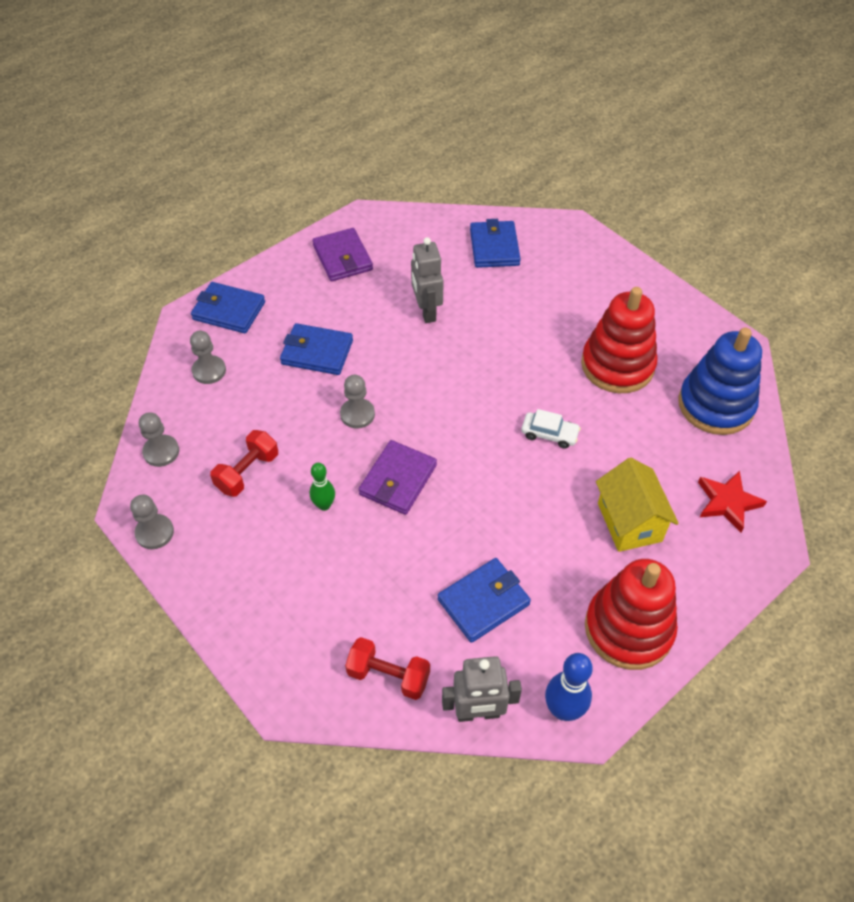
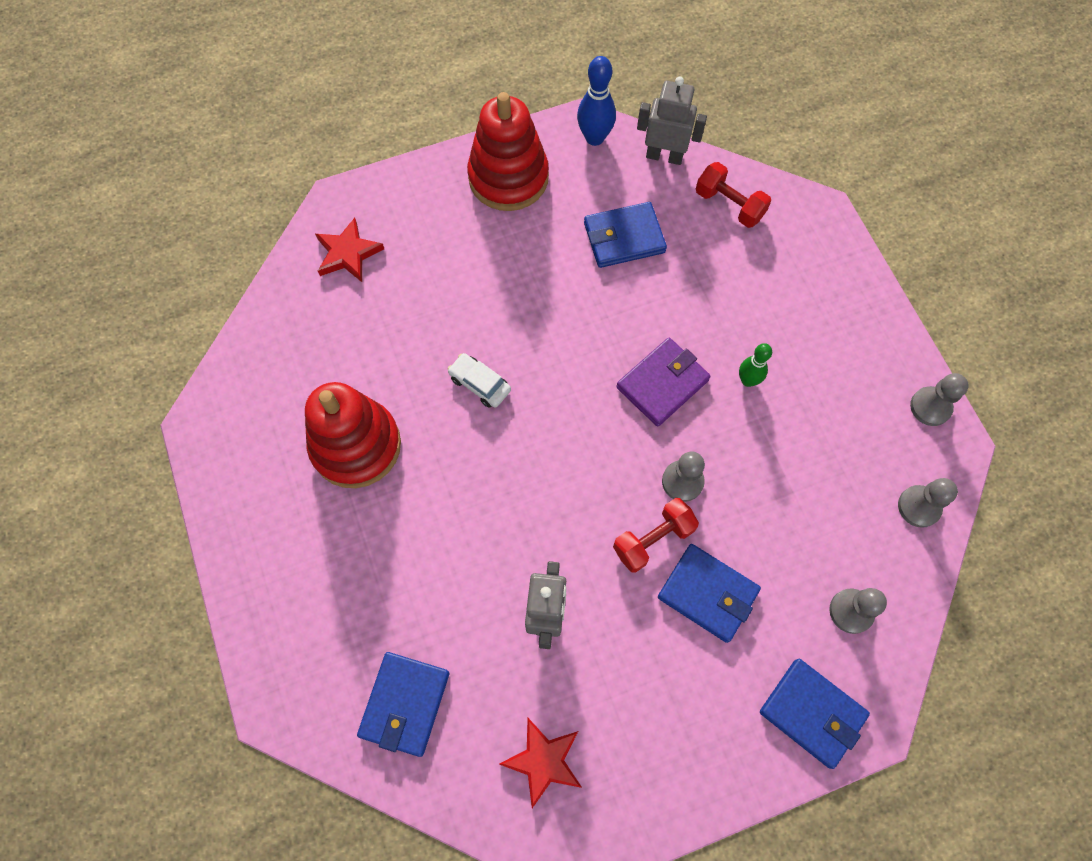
camera: 160 degrees left, 15 degrees up
(247, 472) = (823, 446): red dumbbell -> red dumbbell (653, 539)
(342, 258) = (628, 764): purple wallet -> none
(396, 246) = (543, 761): none -> red star
(629, 522) = (452, 265): yellow house -> none
(715, 405) = (283, 358): blue stacking toy -> none

